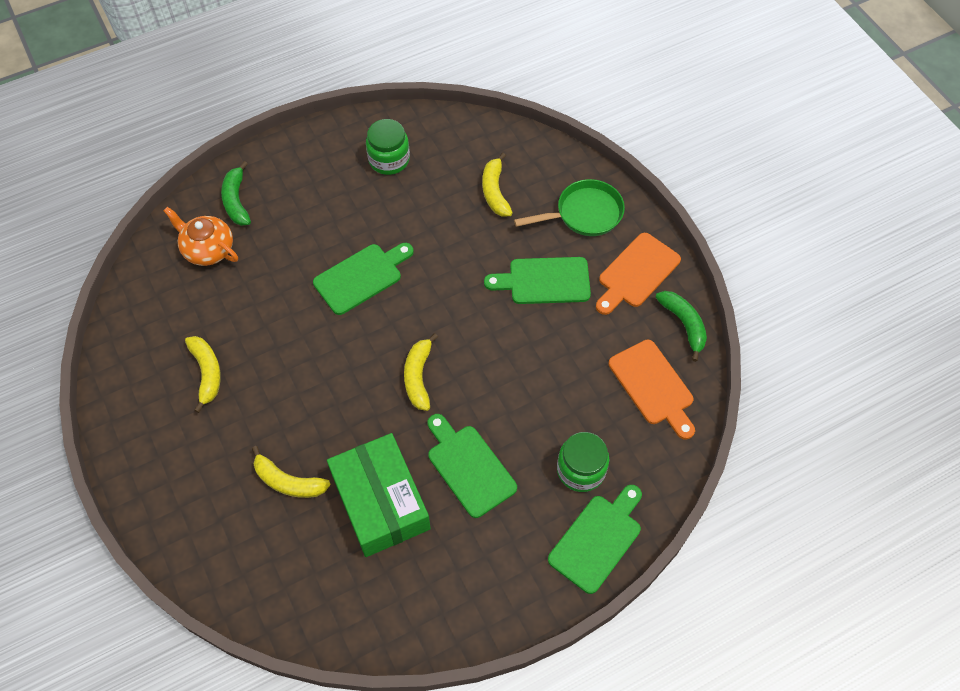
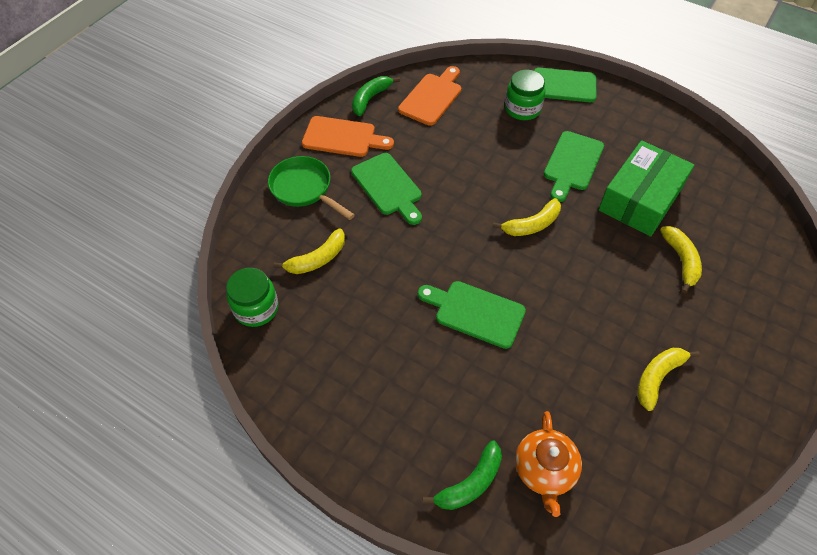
camera: 120 degrees left, 5 degrees down
(389, 160) = (329, 364): green jar -> green jar (256, 308)

